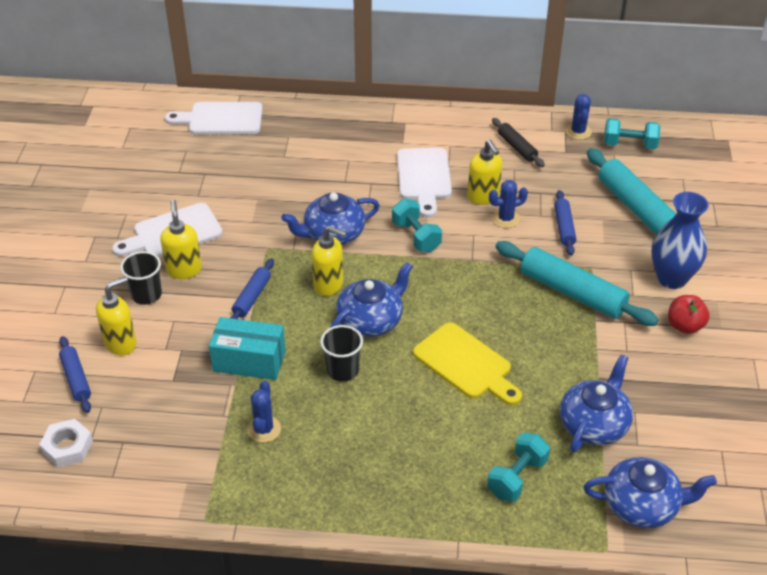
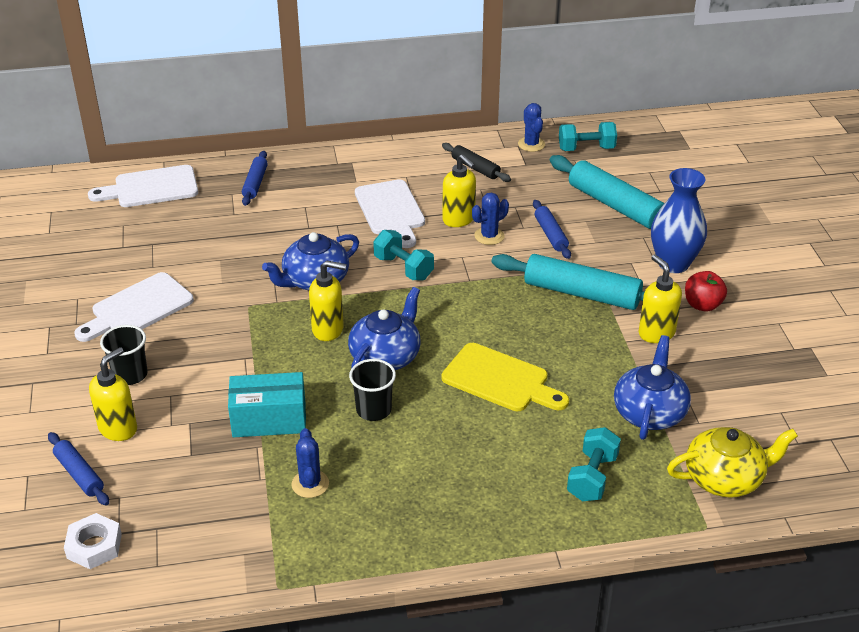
camera: 15 degrees left, 5 degrees down
(184, 269) = (163, 342): yellow soap dispenser -> yellow soap dispenser (656, 333)
(252, 297) = (249, 356): blue rolling pin -> blue rolling pin (255, 183)
(642, 505) = (725, 478): blue teapot -> yellow teapot

